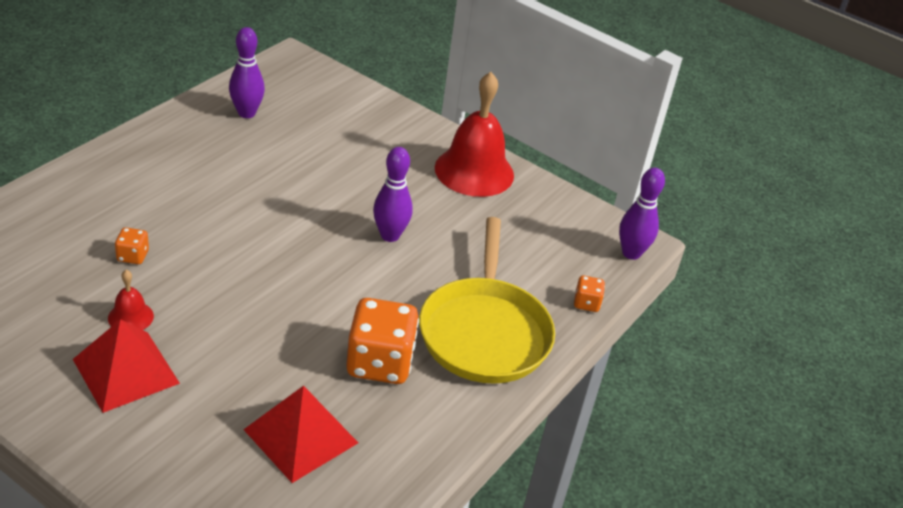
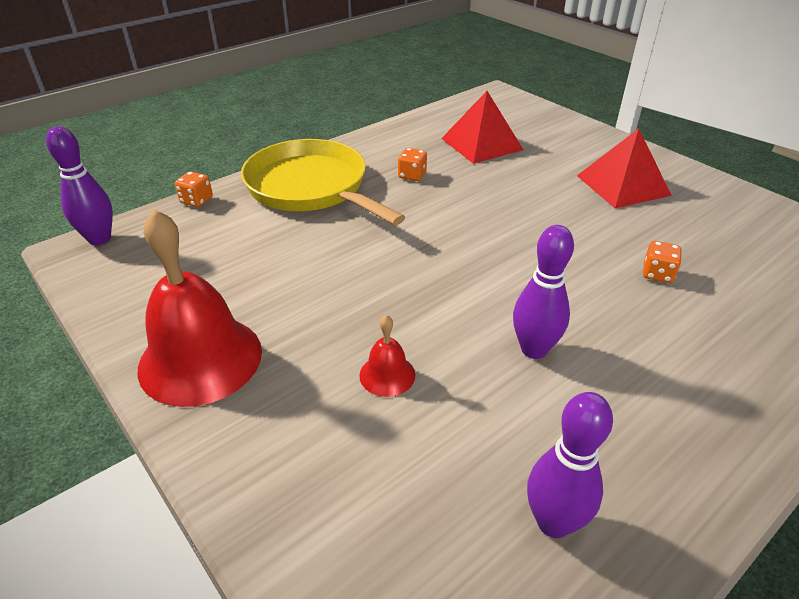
camera: 160 degrees left, 0 degrees up
(130, 317) = (635, 220): red bell -> red bell (387, 375)
(380, 363) = (412, 175): orange dice -> orange dice, size x0.46
(390, 235) = (363, 276): purple bowling pin -> purple bowling pin (534, 349)
(485, 332) = (310, 187): yellow pan -> yellow pan turned 60 degrees counterclockwise

